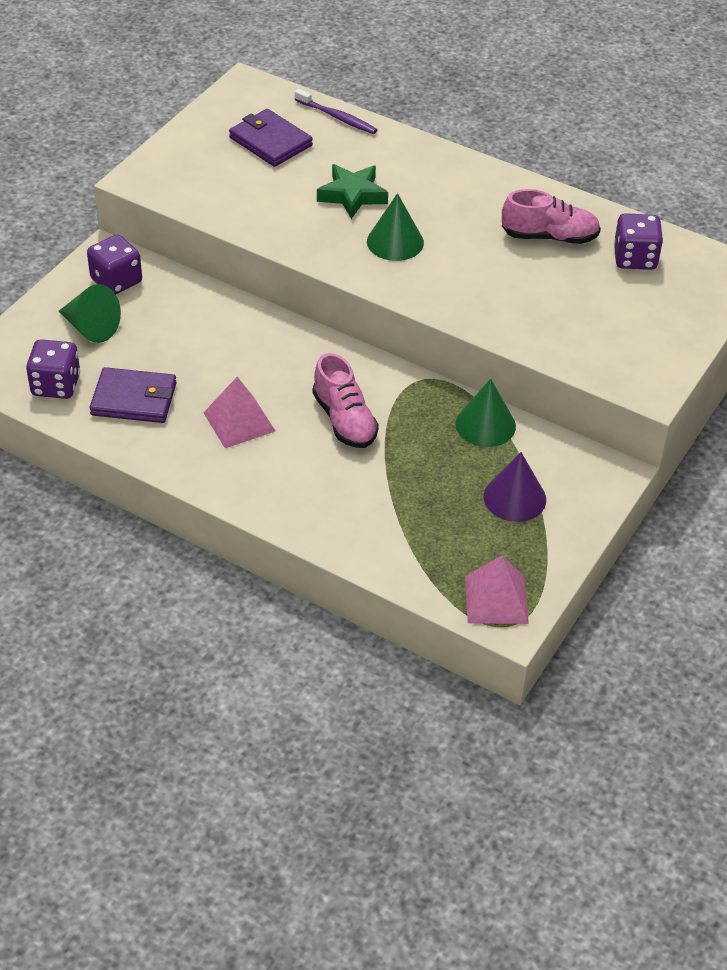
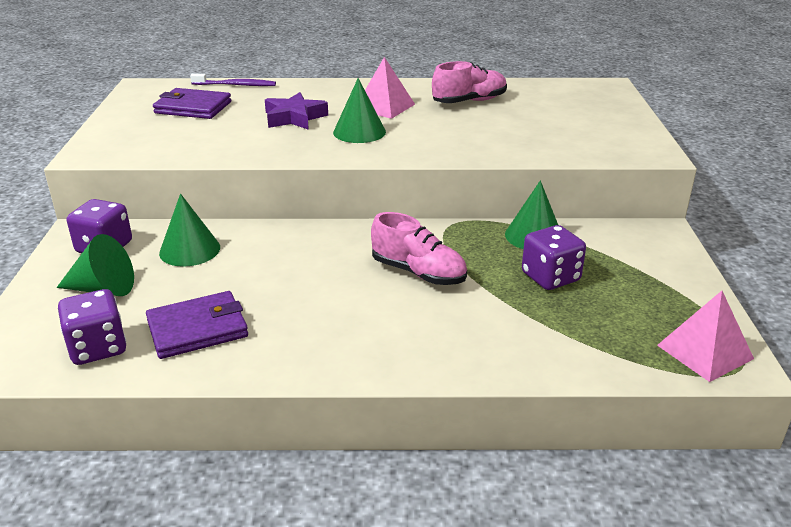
camera: 30 degrees left, 15 degrees down
(180, 313) = (190, 250): none -> green cone
(239, 421) = (323, 308): pink pyramid -> pink pyramid (384, 106)
(352, 195) = (294, 118): green star -> purple star
(514, 498) = (618, 273): purple cone -> none
(635, 258) = (540, 96): purple dice -> purple dice (550, 277)

